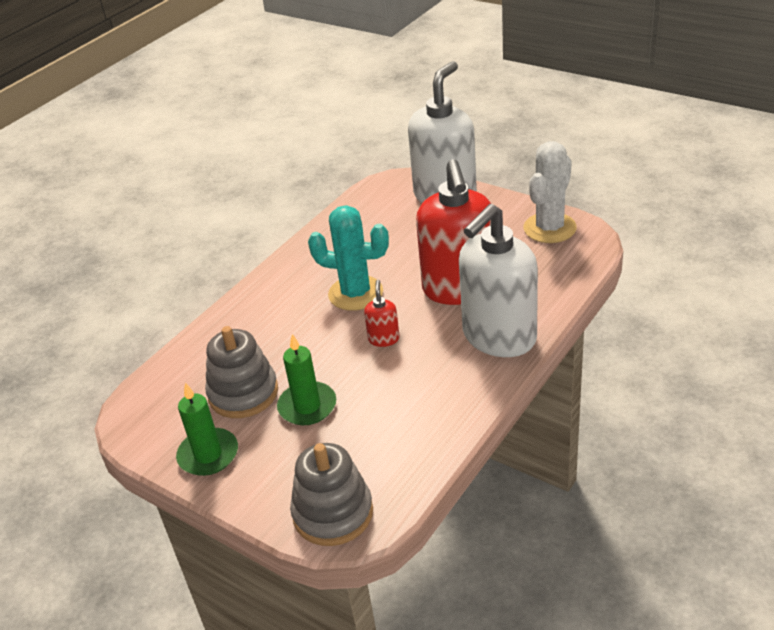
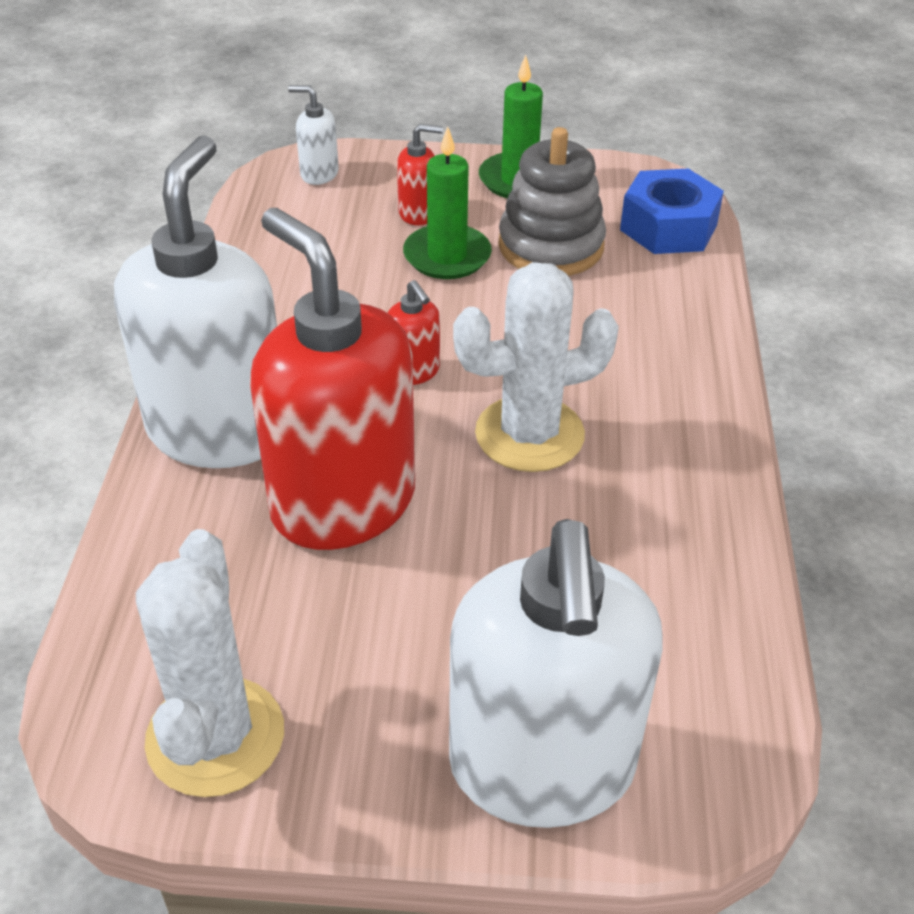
camera: 145 degrees right, 5 degrees up
(166, 384) = (668, 227): none -> blue nut
(296, 447) = (418, 213): none -> red soap dispenser
(333, 513) = (319, 174): grey stacking toy -> white soap dispenser
(355, 293) = (529, 434): turquoise cactus -> white cactus

